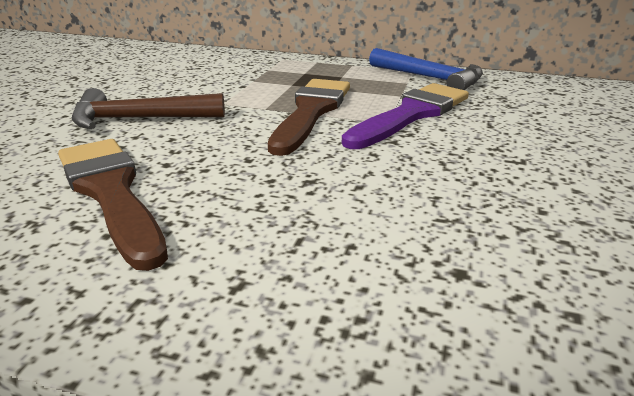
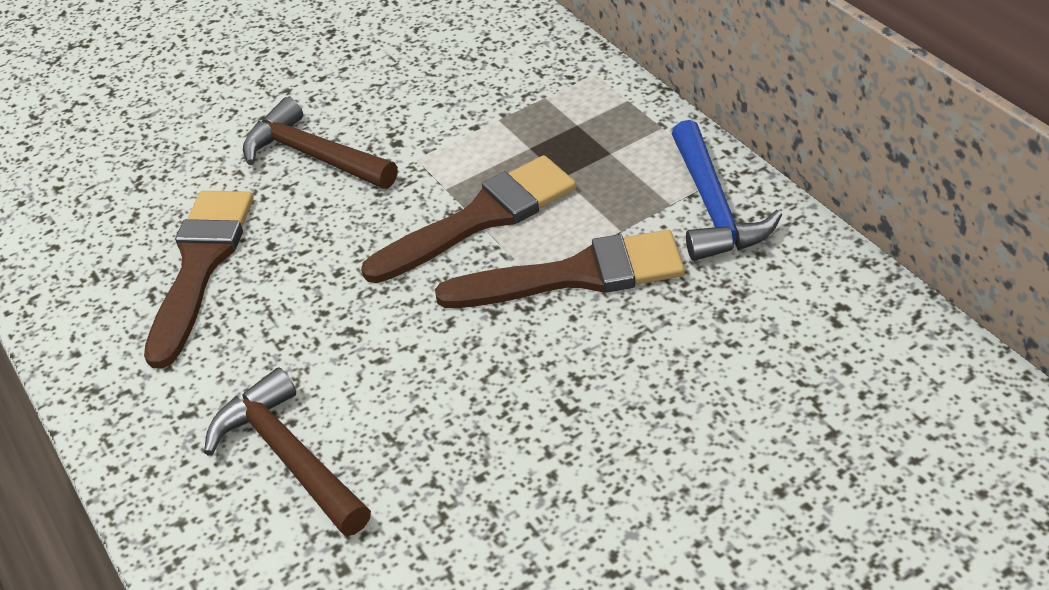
camera: 45 degrees right, 15 degrees up
(390, 266) = (289, 456): none -> brown hammer
(411, 114) = (575, 275): purple brush -> brown brush

